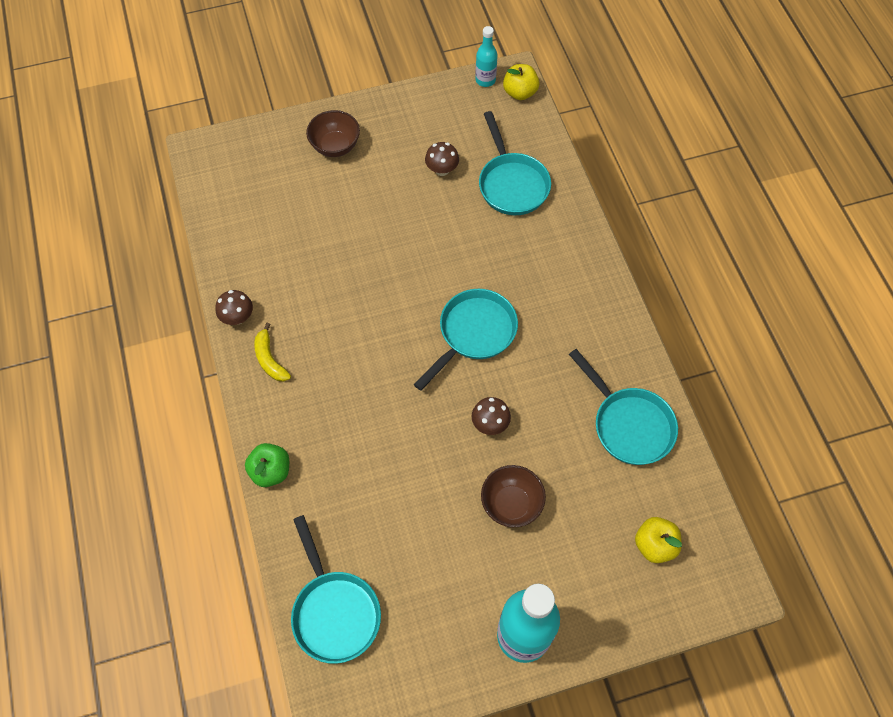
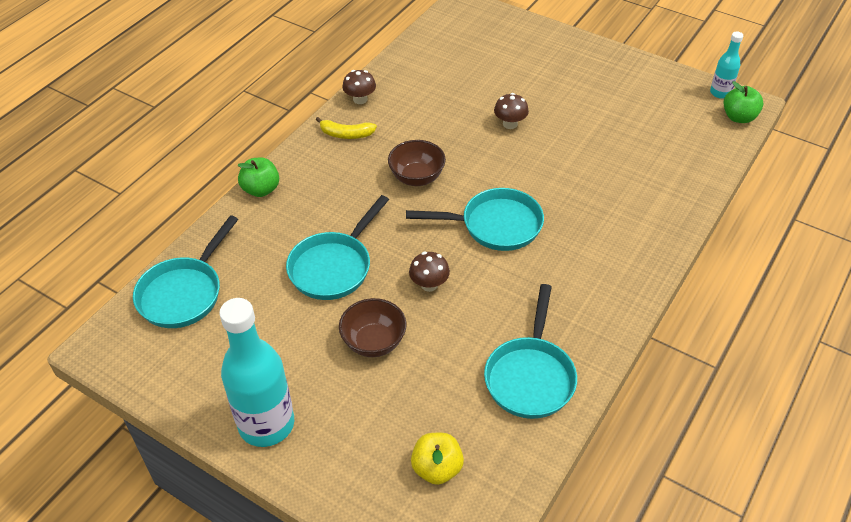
camera: 50 degrees right, 15 degrees down
(270, 359) = (346, 134): yellow banana -> yellow banana turned 105 degrees counterclockwise
(335, 146) = (552, 58): brown bowl -> brown bowl (417, 177)
(442, 170) = (610, 120): brown mushroom -> brown mushroom (510, 124)
(512, 184) = (652, 164): turquoise pan -> turquoise pan (334, 267)
(520, 92) = (739, 117): yellow apple -> green apple

